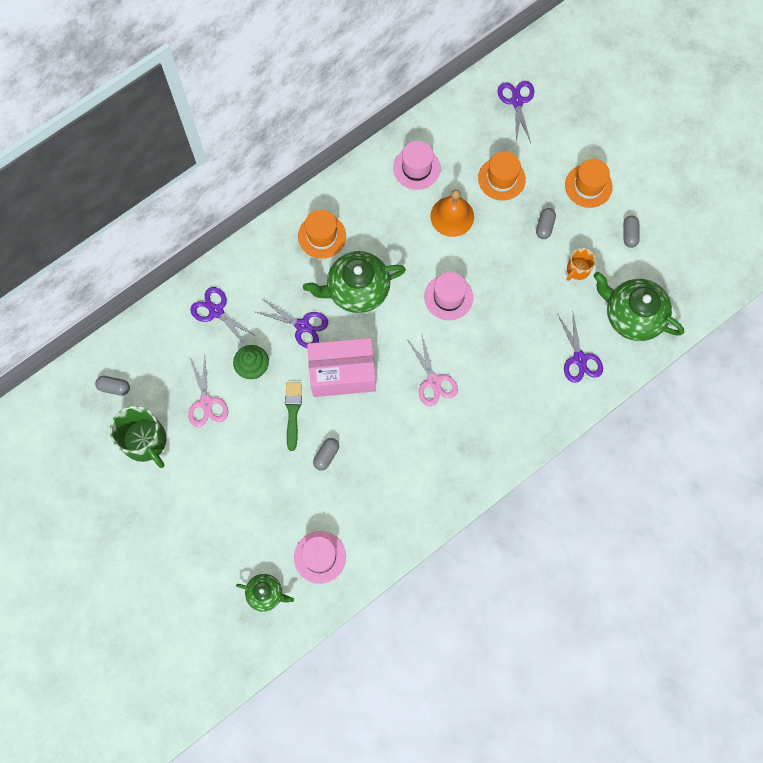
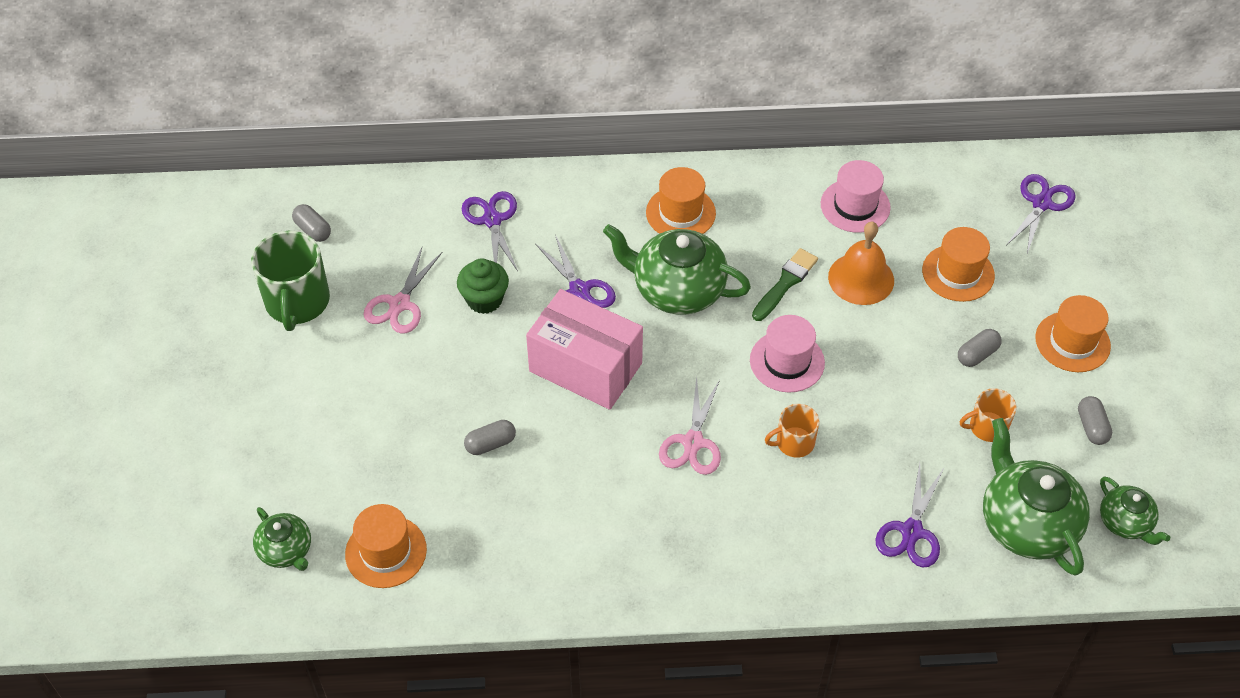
camera: 35 degrees right, 20 degrees down
(293, 412) = (490, 373): green brush -> green brush (785, 283)
(320, 557) = (386, 552): pink hat -> orange hat
(486, 345) = (794, 442): none -> orange mug
(629, 234) = (1091, 427): grey capsule -> grey capsule turned 45 degrees counterclockwise
(679, 282) = (1125, 522): none -> green teapot

